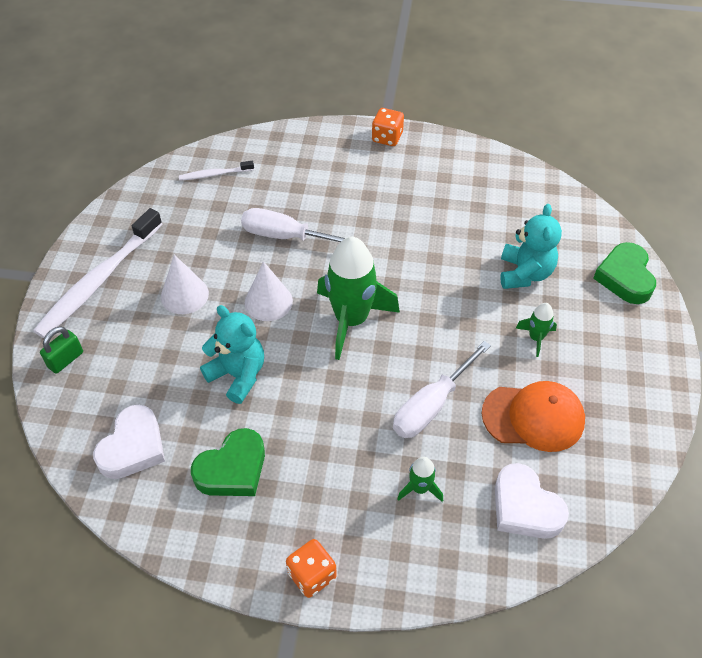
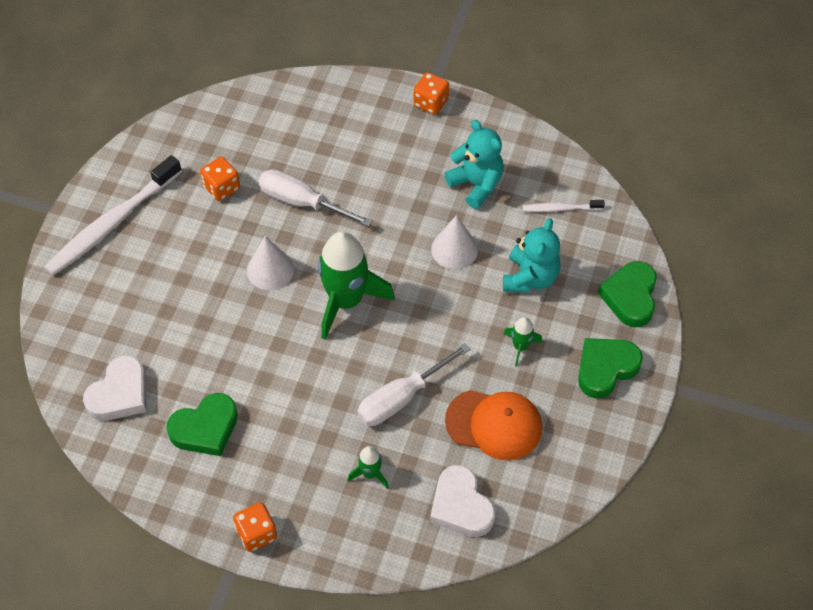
camera: 10 degrees right, 5 degrees up
(65, 359) = (70, 300): green padlock -> none
(184, 295) = (191, 251): white cone -> white cone (454, 249)
(204, 234) = (221, 188): none -> orange dice
(214, 174) = (244, 121): white toothbrush -> white toothbrush (560, 208)
(238, 375) = (227, 340): turquoise teddy bear -> turquoise teddy bear (476, 184)
(625, 346) = (605, 369): none -> green heart

